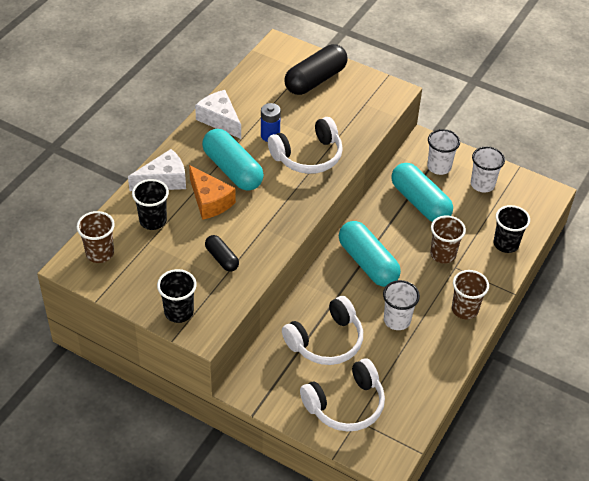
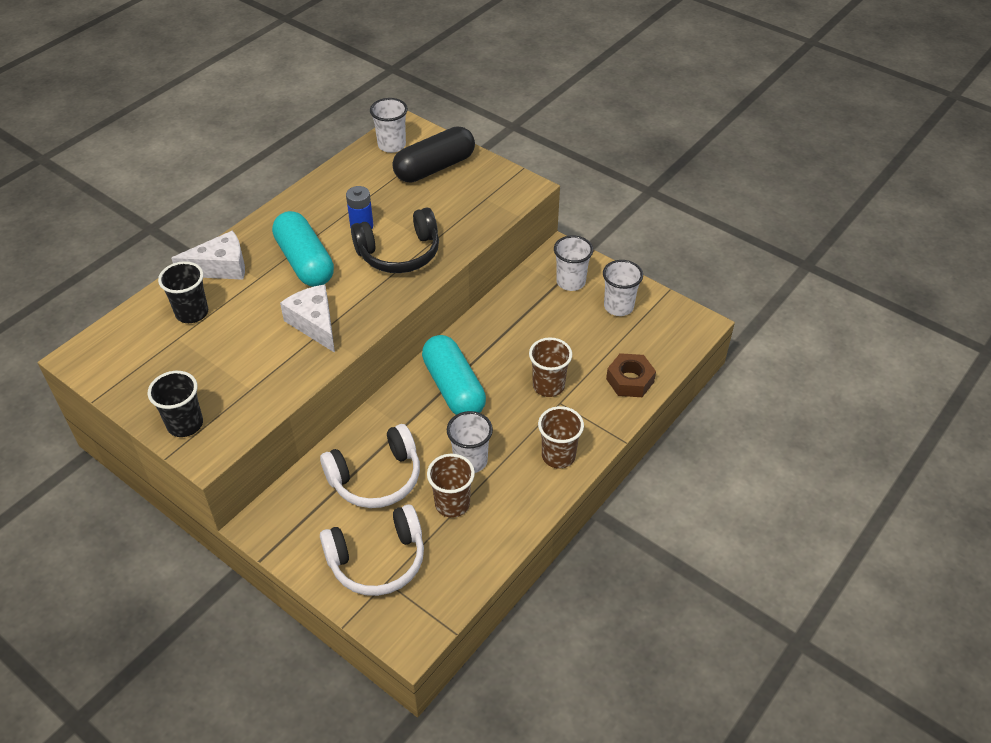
camera: 10 degrees right, 0 degrees up
(100, 253) = (117, 345): brown cup -> brown cup (452, 504)
(210, 201) = (266, 295): orange cheese -> none
(220, 120) = (308, 204): white cheese -> white cheese (314, 324)
(222, 258) = (258, 364): black capsule -> none
(273, 62) = (391, 145): none -> white cup
(308, 156) = (399, 253): white headphones -> black headphones
(420, 202) = (537, 321): turquoise capsule -> none
(506, 244) = (630, 380): black cup -> brown nut

